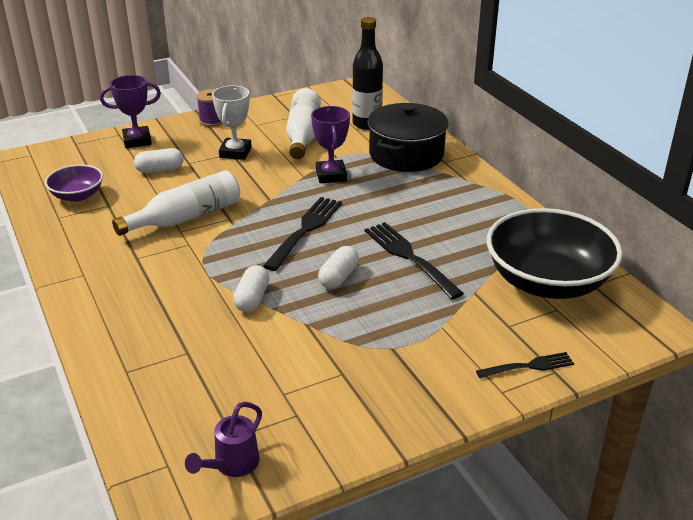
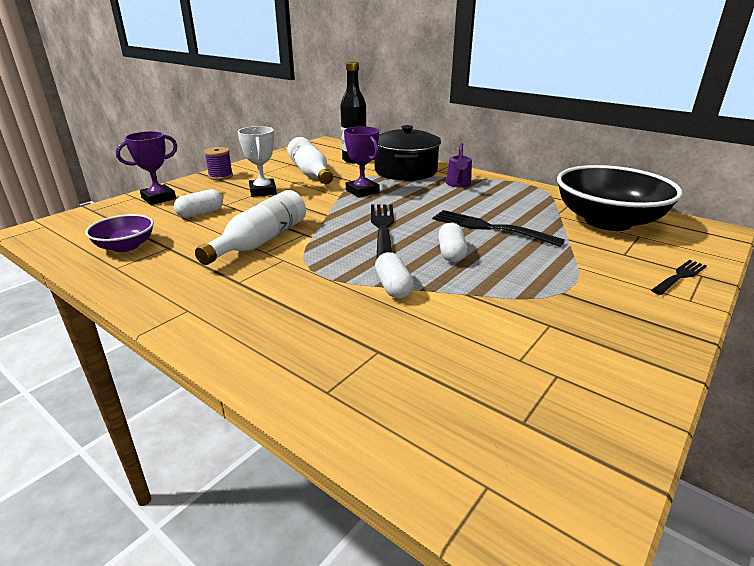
camera: 25 degrees left, 5 degrees down
(231, 465) = (559, 455): purple watering can -> purple watering can (458, 185)

